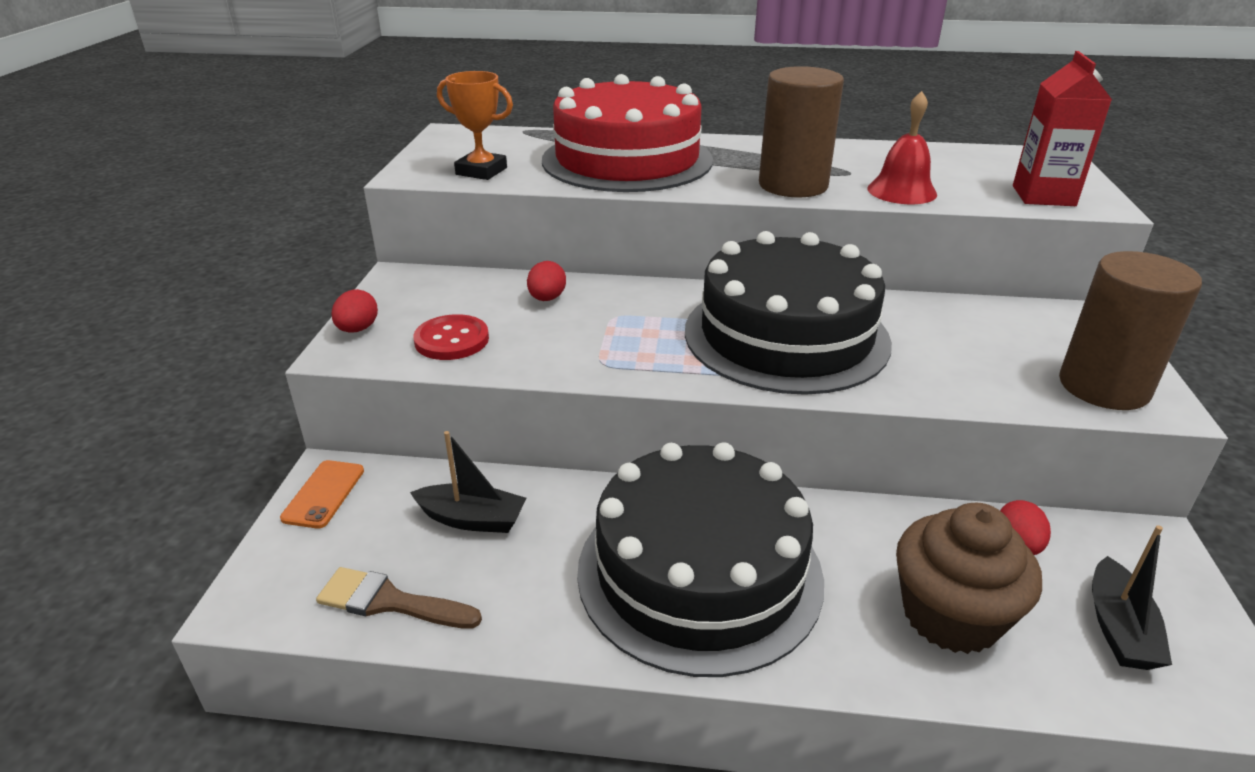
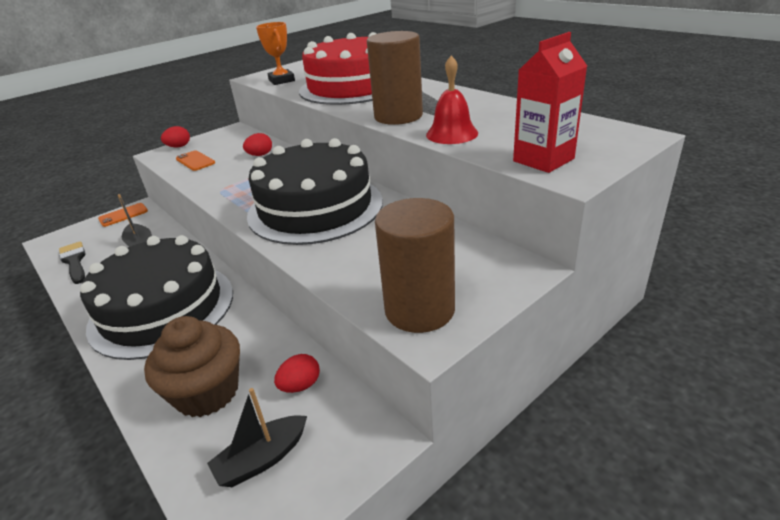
camera: 45 degrees right, 0 degrees up
(391, 602) = (74, 261): brown brush -> black brush
(452, 340) = (195, 161): red button -> orange phone

